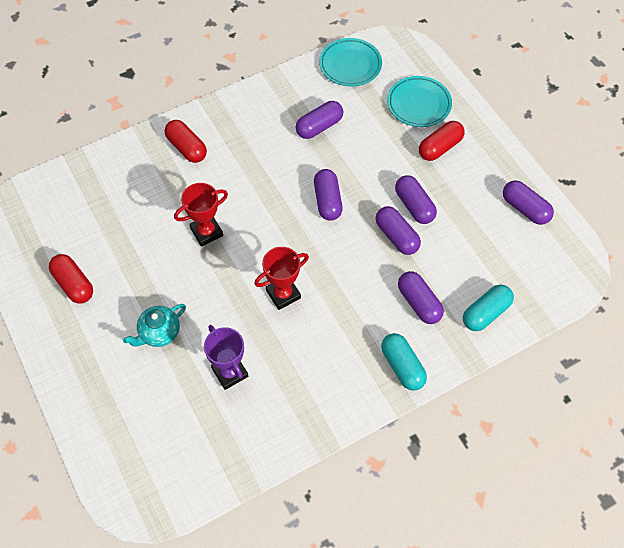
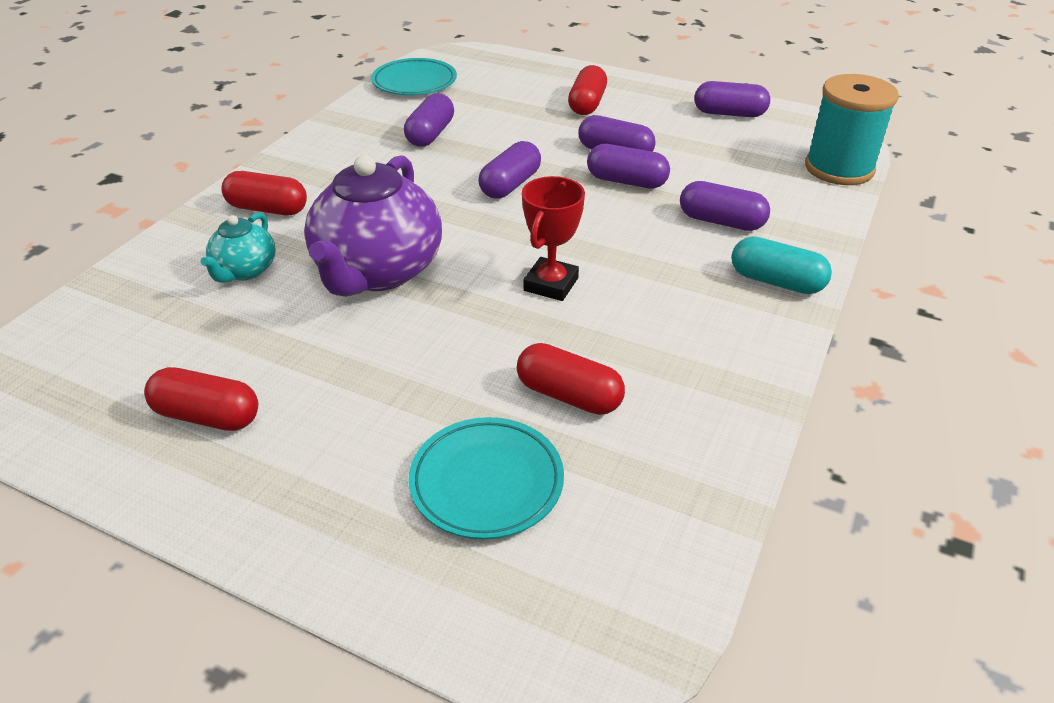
camera: 35 degrees left, 20 degrees down
(159, 333) = (413, 405): turquoise teapot -> turquoise teapot (245, 271)
(206, 232) = (378, 271): red trophy -> purple teapot
(230, 372) = (569, 395): purple trophy -> red capsule
(327, 201) = (510, 185): purple capsule -> purple capsule turned 75 degrees clockwise
(419, 104) = (525, 84): turquoise plate -> turquoise plate (486, 482)
(485, 313) = (800, 199): turquoise capsule -> none
(541, 301) = (839, 168): none -> turquoise spool

